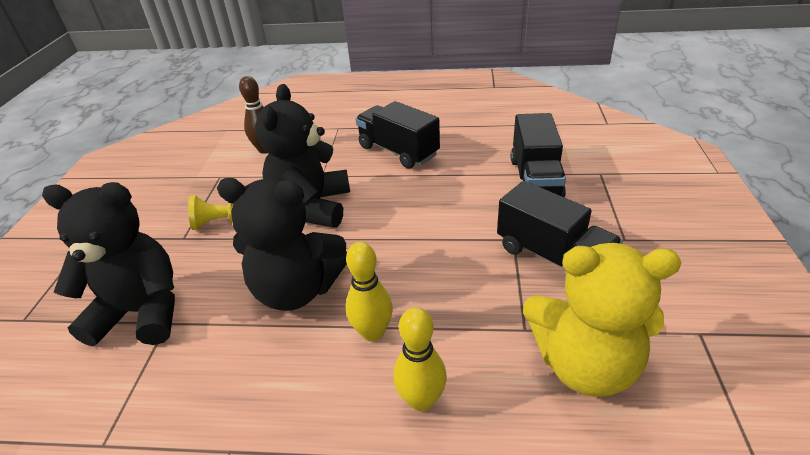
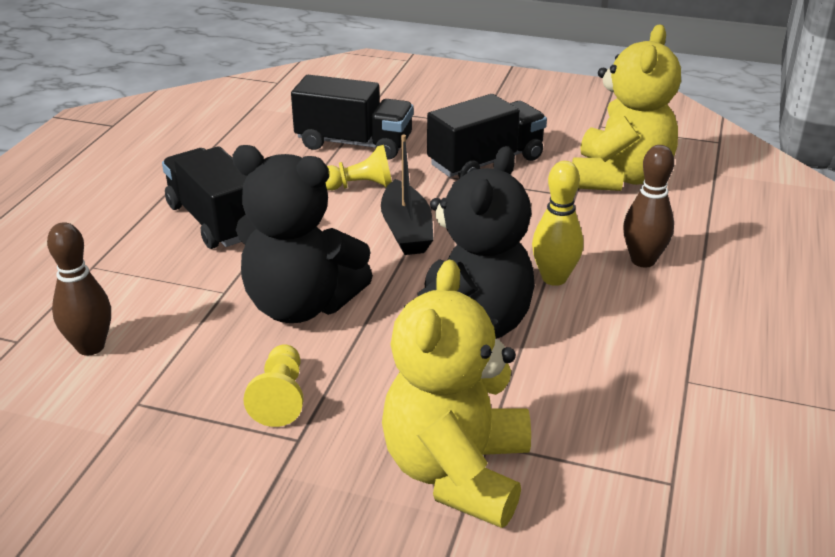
camera: 80 degrees left, 5 degrees down
(141, 312) = (457, 472): black teddy bear -> yellow teddy bear
(398, 151) = (215, 221): black truck -> black truck turned 90 degrees clockwise
(417, 233) = (406, 230): none -> black boat
(421, 400) = (643, 260): yellow bowling pin -> brown bowling pin
(471, 197) = (360, 186): none -> yellow pawn

